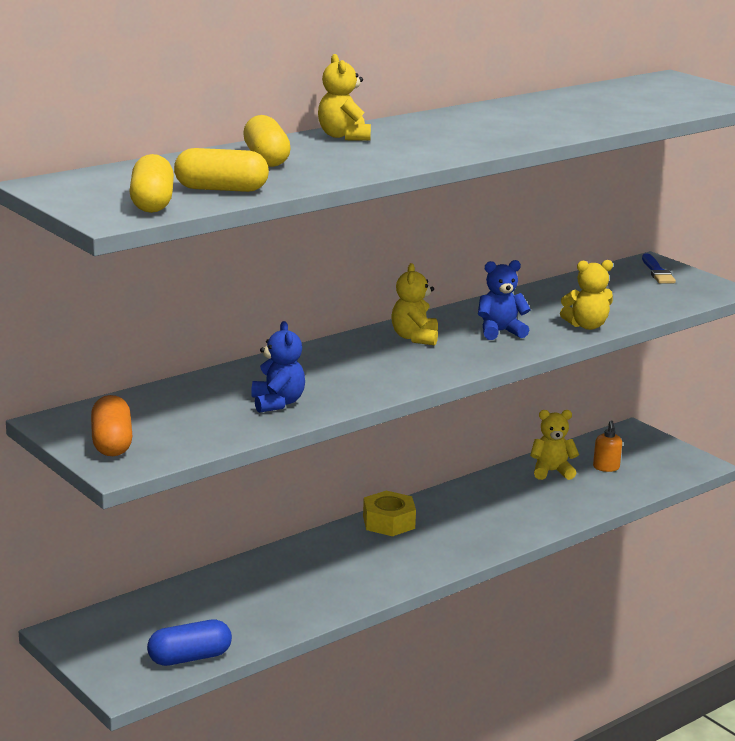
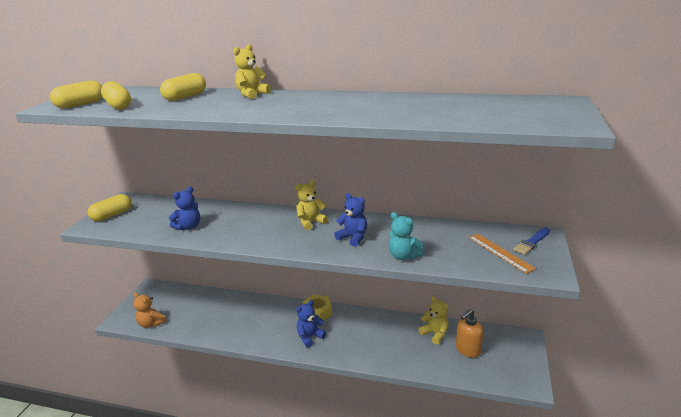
camera: 55 degrees right, 5 degrees up
(112, 443) = (112, 215): orange capsule -> yellow capsule
(189, 658) = (151, 323): blue capsule -> orange teddy bear
(434, 547) = (310, 337): none -> blue teddy bear
(586, 326) = (403, 256): yellow teddy bear -> turquoise teddy bear
(606, 468) = (467, 350): orange soap dispenser -> orange soap dispenser, size x1.52
(653, 289) = (500, 252): none -> orange ruler

